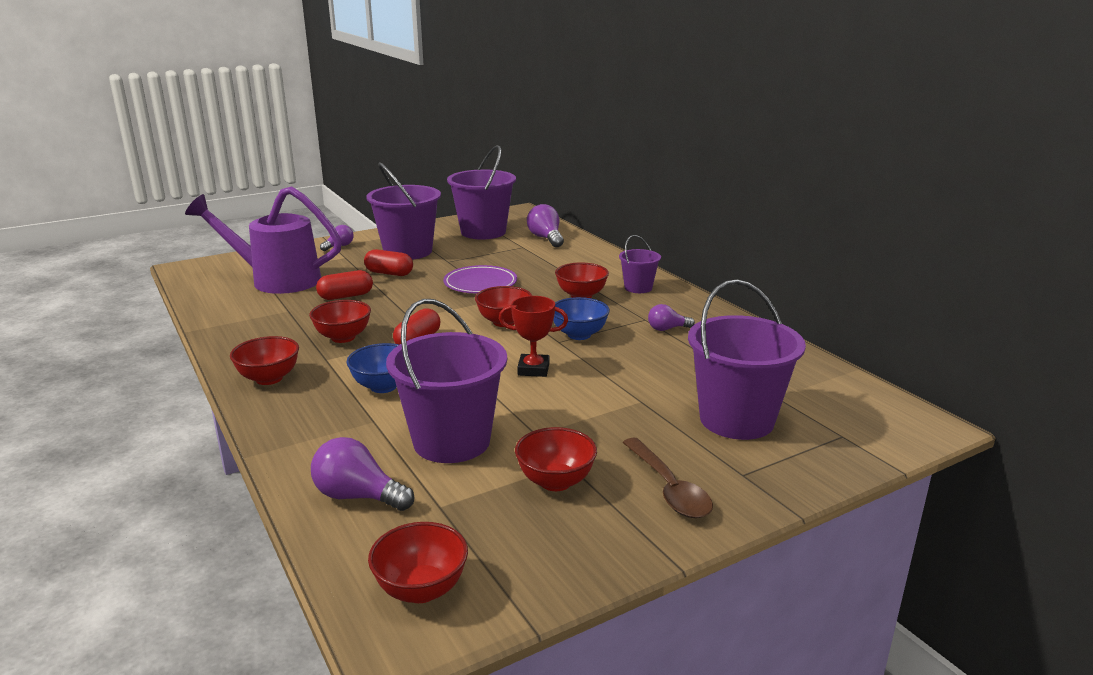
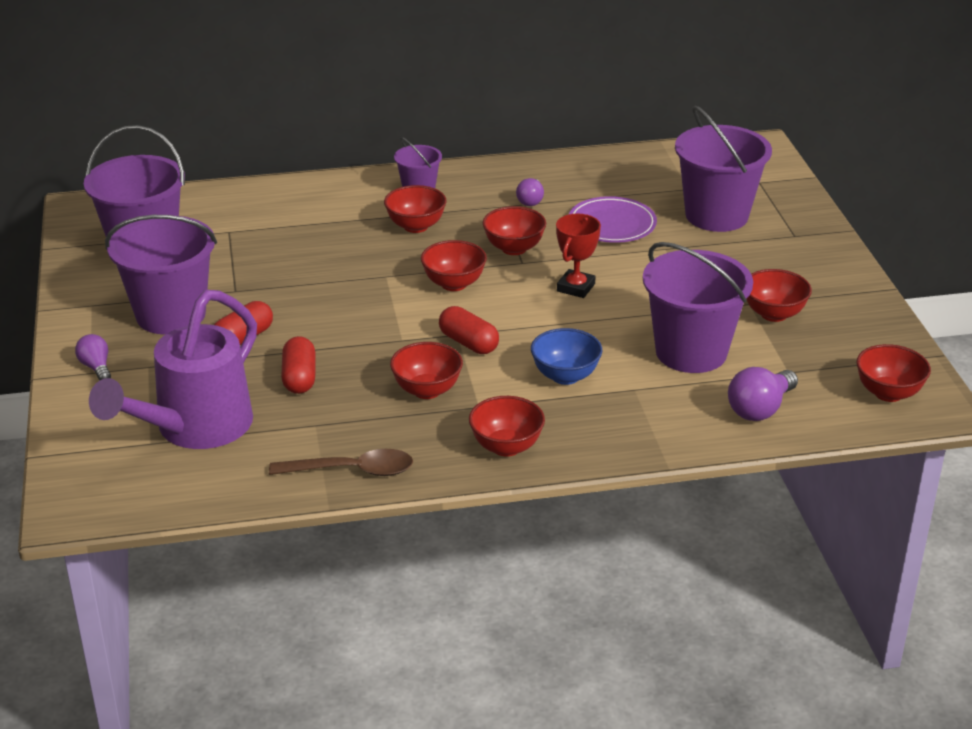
camera: 70 degrees left, 10 degrees up
(480, 284) = (331, 280): purple plate -> purple plate (612, 224)
(546, 238) = (212, 210): purple light bulb -> none
(579, 335) = (514, 248): blue bowl -> red bowl
(668, 488) = (801, 269): brown spoon -> brown spoon (352, 471)

